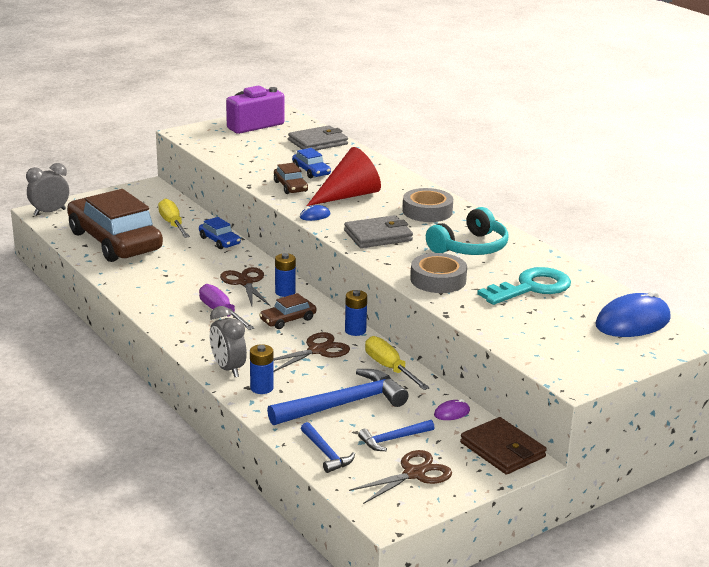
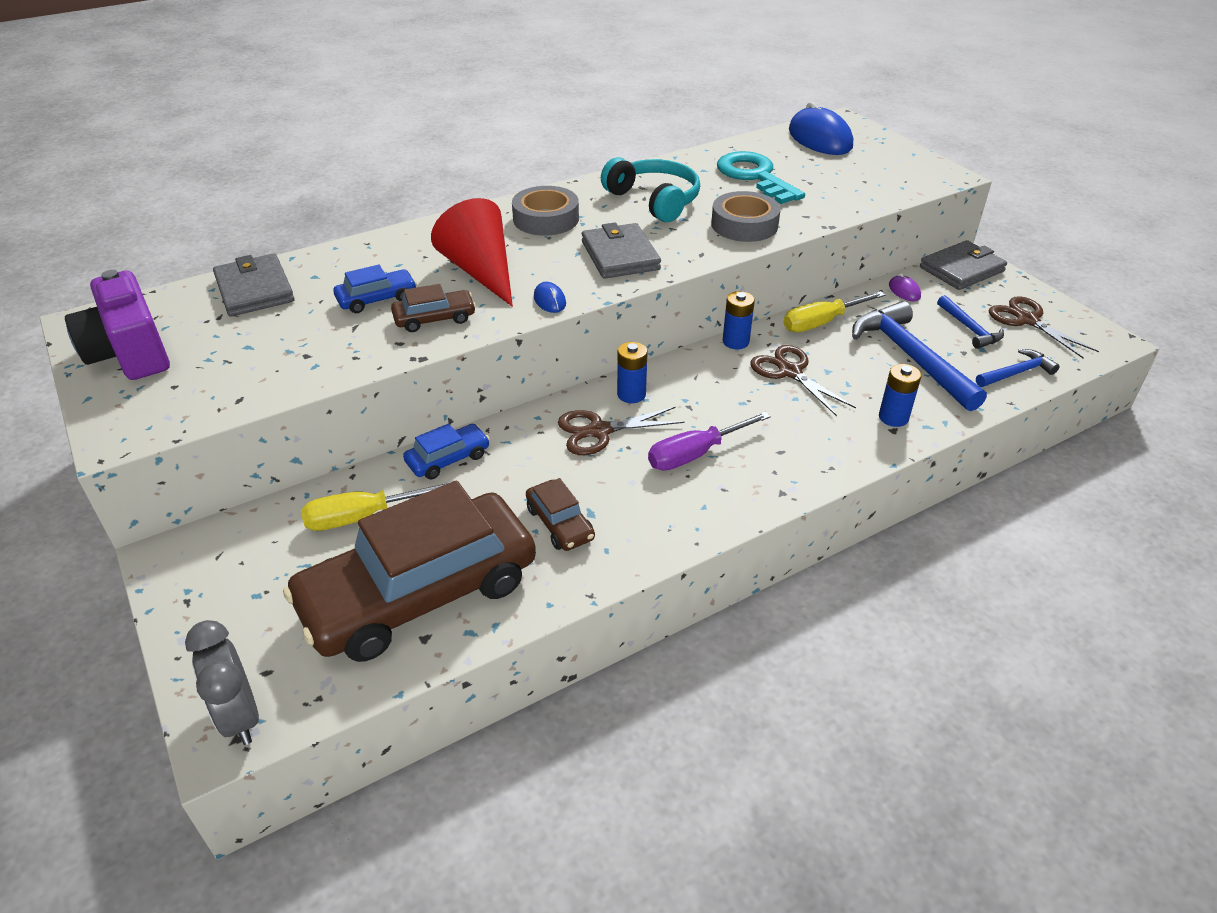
camera: 85 degrees left, 15 degrees up
(228, 369) = (853, 446): grey clock -> none
(288, 320) = (711, 393): brown car -> brown car (560, 523)
(502, 450) = (961, 269): brown wallet -> grey wallet

